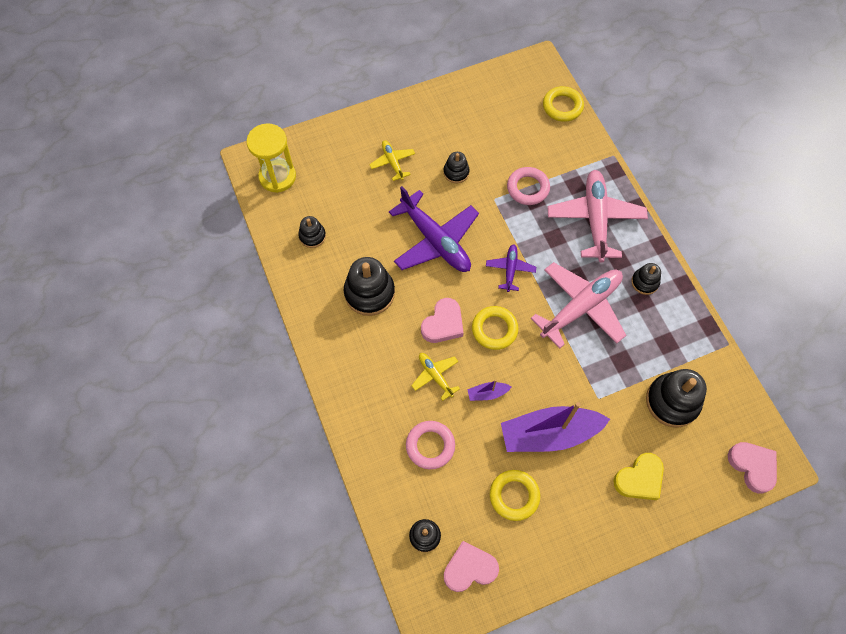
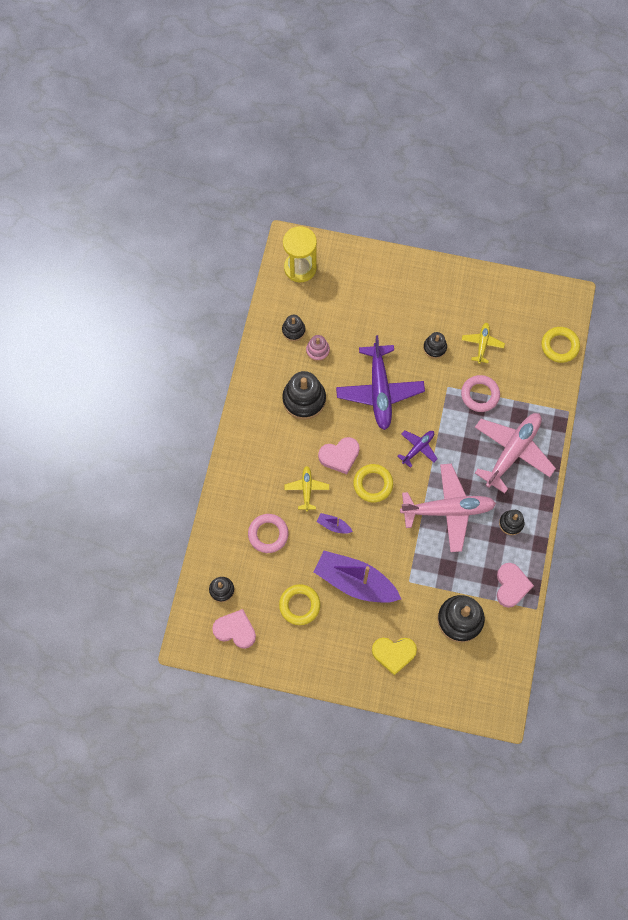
camera: 35 degrees right, 5 degrees up
(349, 240) = (317, 350): none -> pink stacking toy
(392, 162) = (393, 309): yellow plane -> yellow plane (482, 344)
(752, 466) = (480, 701): pink heart -> pink heart (511, 586)

